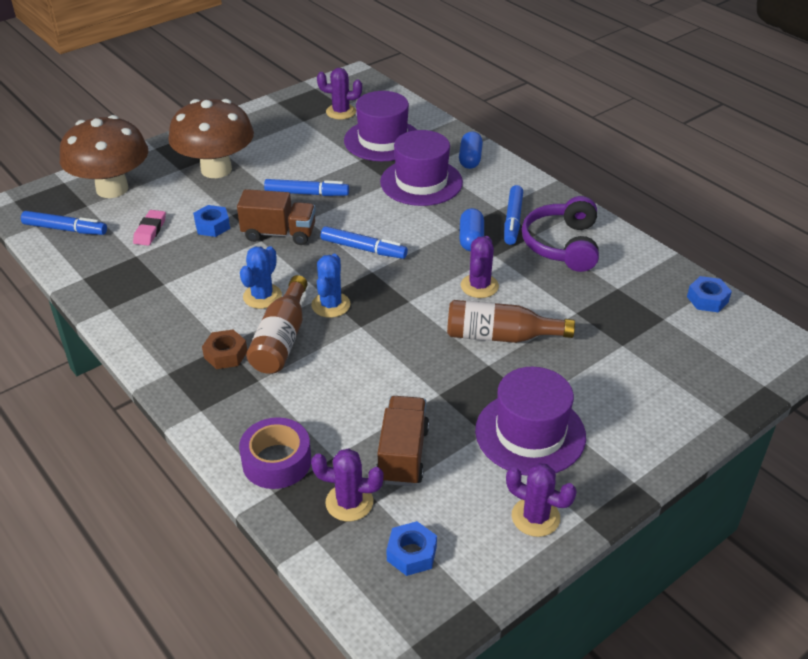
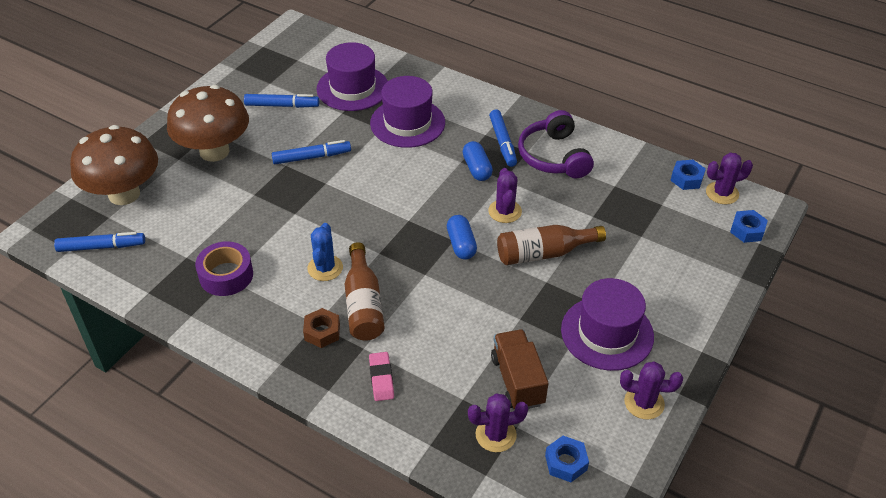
camera: 20 degrees left, 5 degrees up
(150, 230) = (185, 228): pink eraser -> pink eraser (381, 378)
(212, 226) = (242, 210): blue nut -> blue nut (747, 230)
(276, 461) = (418, 417): purple tape -> purple tape (226, 275)
(279, 233) = (307, 203): brown truck -> none
(331, 305) = (389, 261): blue cactus -> none
(341, 112) = (300, 67): purple cactus -> purple cactus (722, 193)
(363, 249) = (390, 200): blue marker -> blue marker (282, 105)
(470, 159) = (438, 90): blue capsule -> blue capsule (461, 244)

